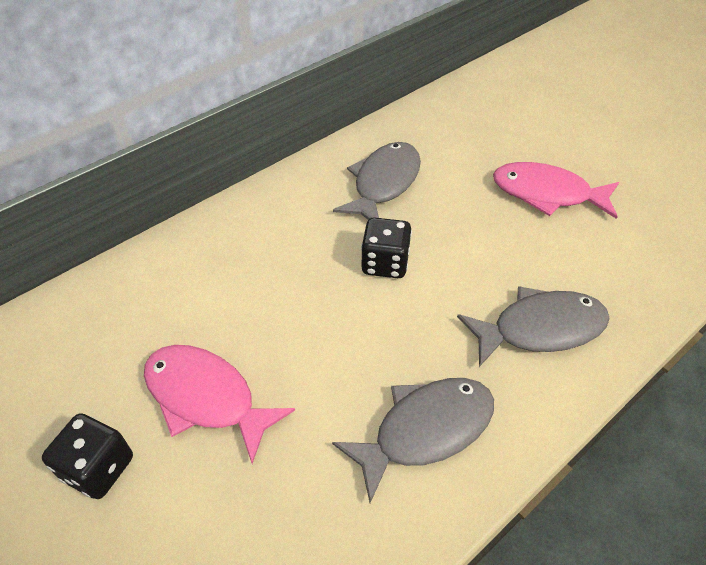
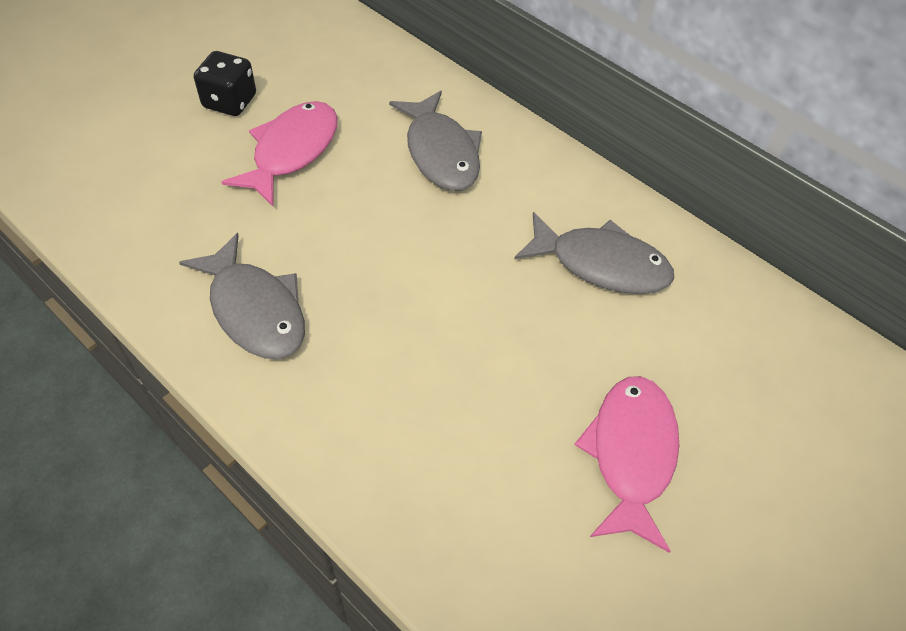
camera: 80 degrees right, 5 degrees up
(385, 263) = (467, 270): black dice -> none
(540, 328) = (385, 422): grey fish -> grey fish (440, 152)

